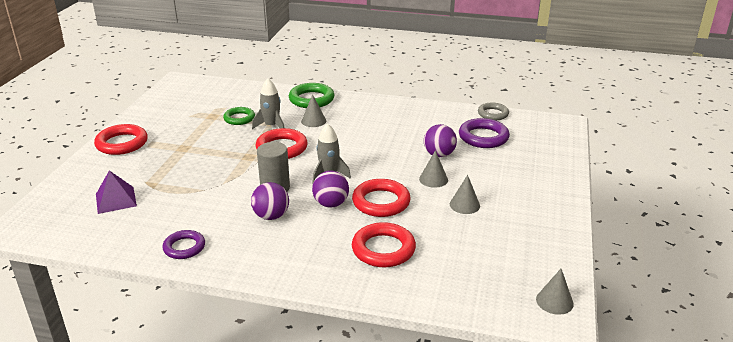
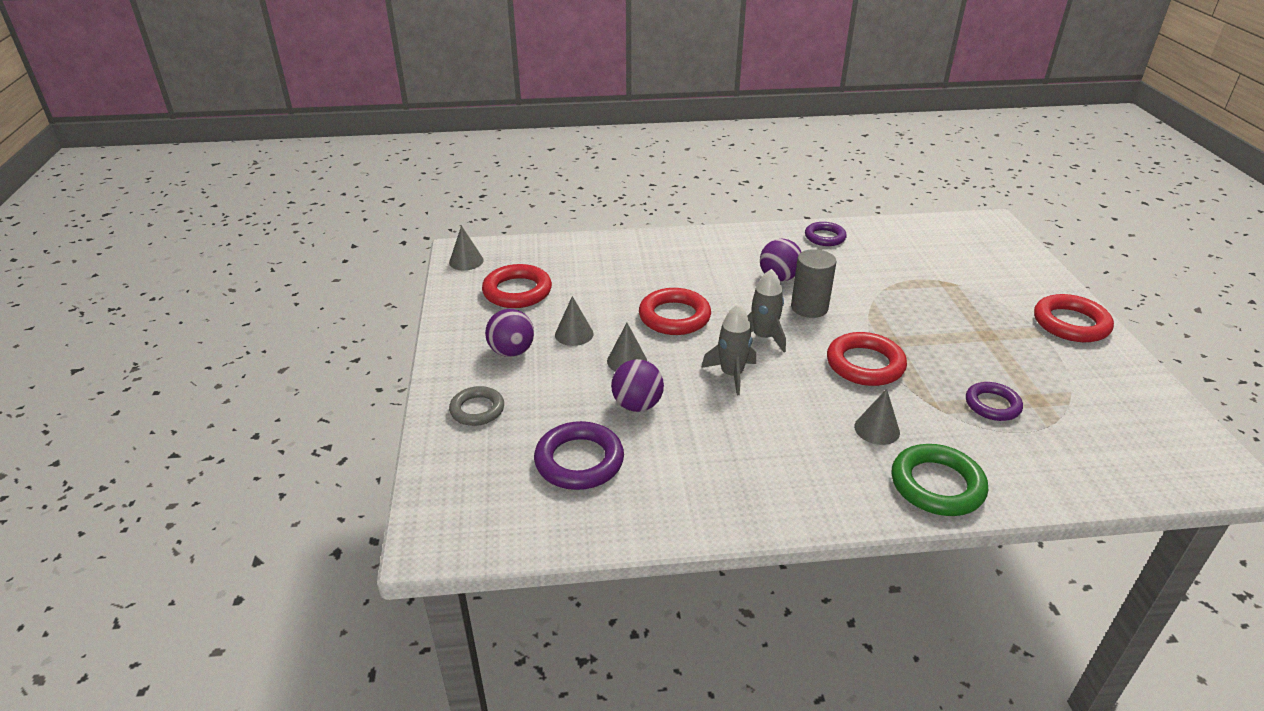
camera: 160 degrees right, 5 degrees up
(115, 200) = (953, 261): purple pyramid -> none
(239, 118) = (992, 405): green ring -> purple ring
(271, 126) = (926, 401): grey rocket -> grey rocket (731, 374)
(331, 204) = (729, 303): purple ball -> purple ball (511, 352)
(383, 249) = (641, 271): red ring -> red ring (517, 291)
(493, 114) = (576, 534): grey ring -> grey ring (477, 409)

